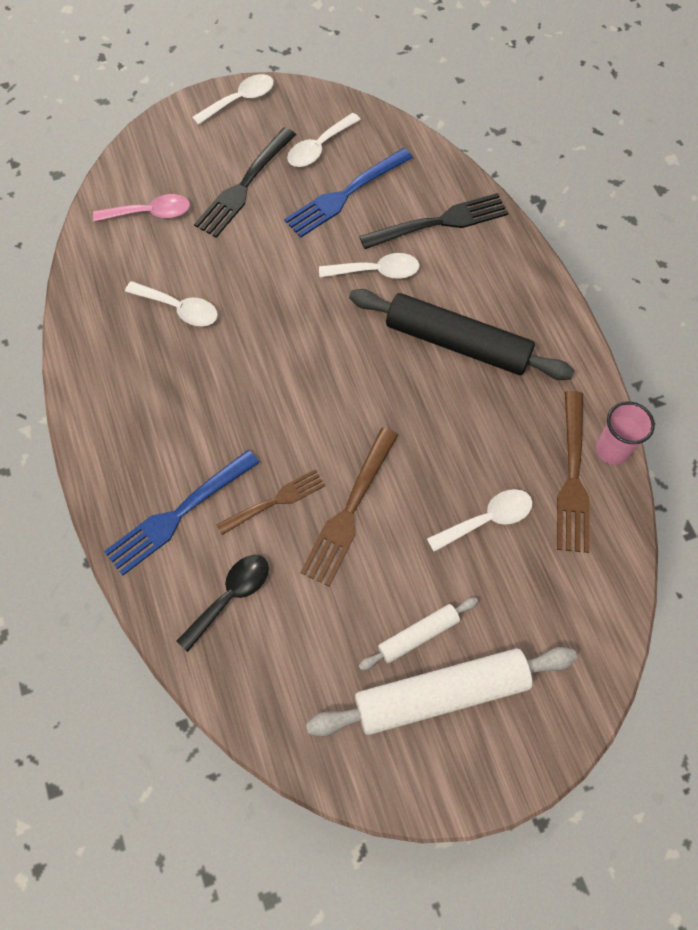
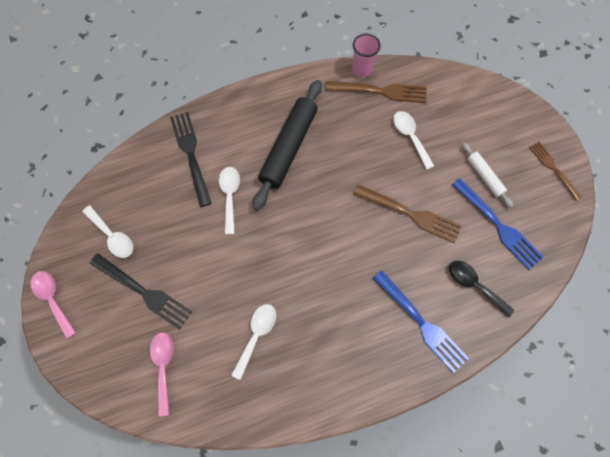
camera: 90 degrees left, 5 degrees up
(240, 100) = (53, 299): white spoon -> pink spoon
(275, 501) = (407, 260): brown fork -> brown fork (553, 168)
(345, 194) = (160, 217): blue fork -> blue fork (498, 225)
(441, 694) = (516, 165): white rolling pin -> none

